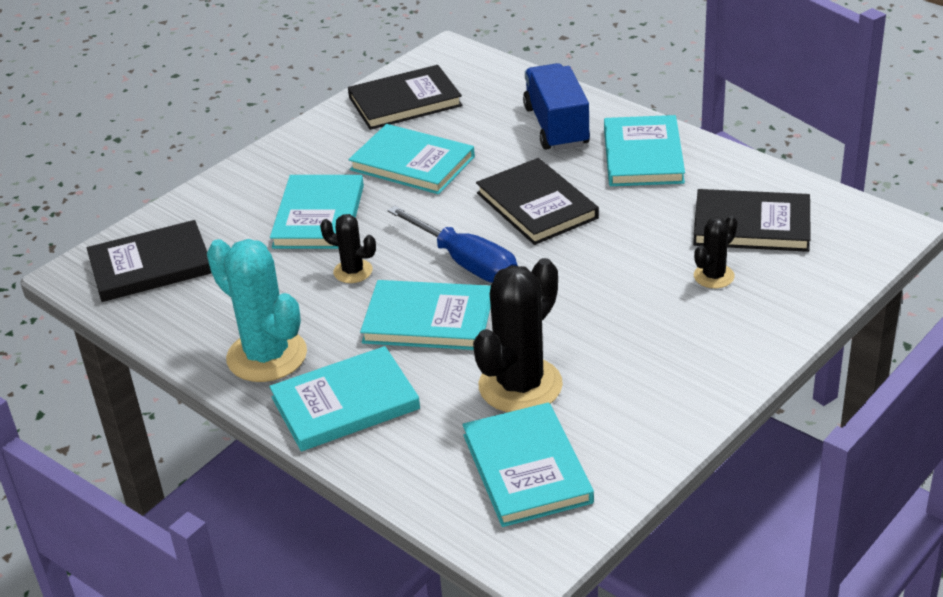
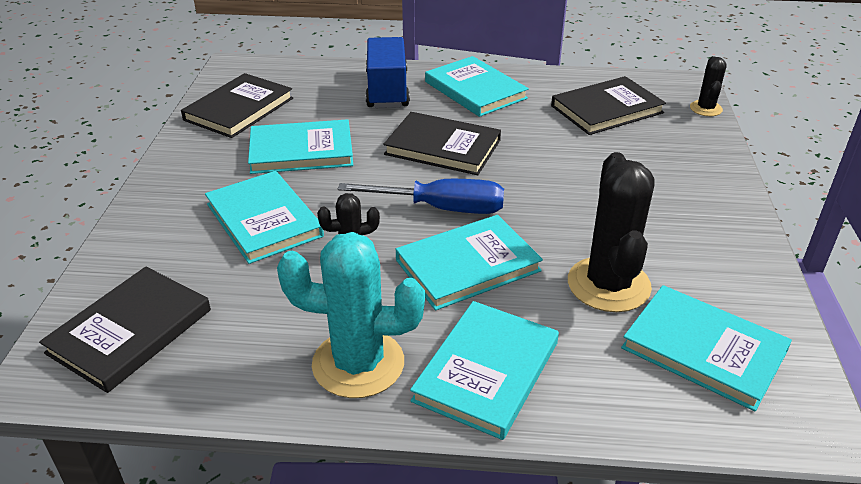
camera: 40 degrees left, 0 degrees up
(556, 126) = (387, 90): blue truck -> blue truck turned 45 degrees clockwise
(713, 276) = (629, 150): black cactus -> black cactus (705, 108)

